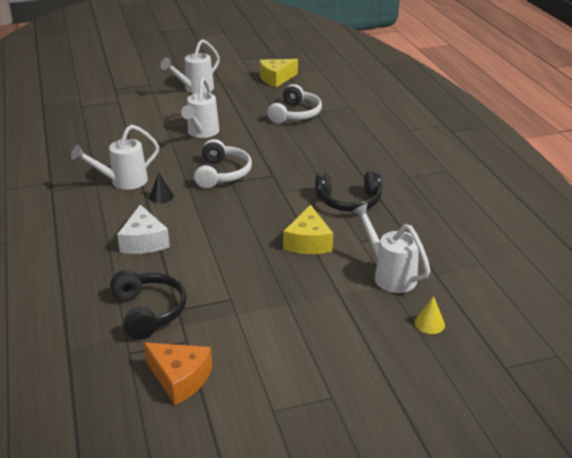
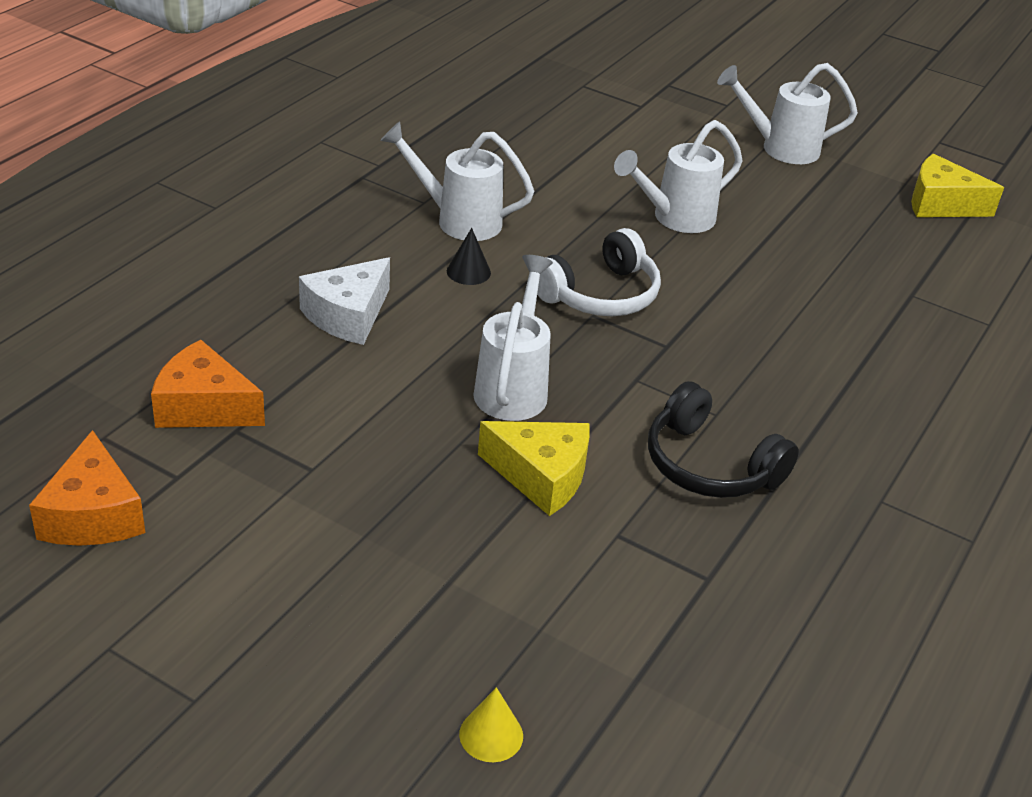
camera: 45 degrees right, 5 degrees up
(149, 311) = (204, 406): black headphones -> orange cheese
(295, 114) = (870, 278): white headphones -> none
(308, 242) = (541, 476): yellow cheese -> yellow cheese turned 120 degrees counterclockwise
(389, 275) = (567, 617): white watering can -> white watering can (513, 386)

